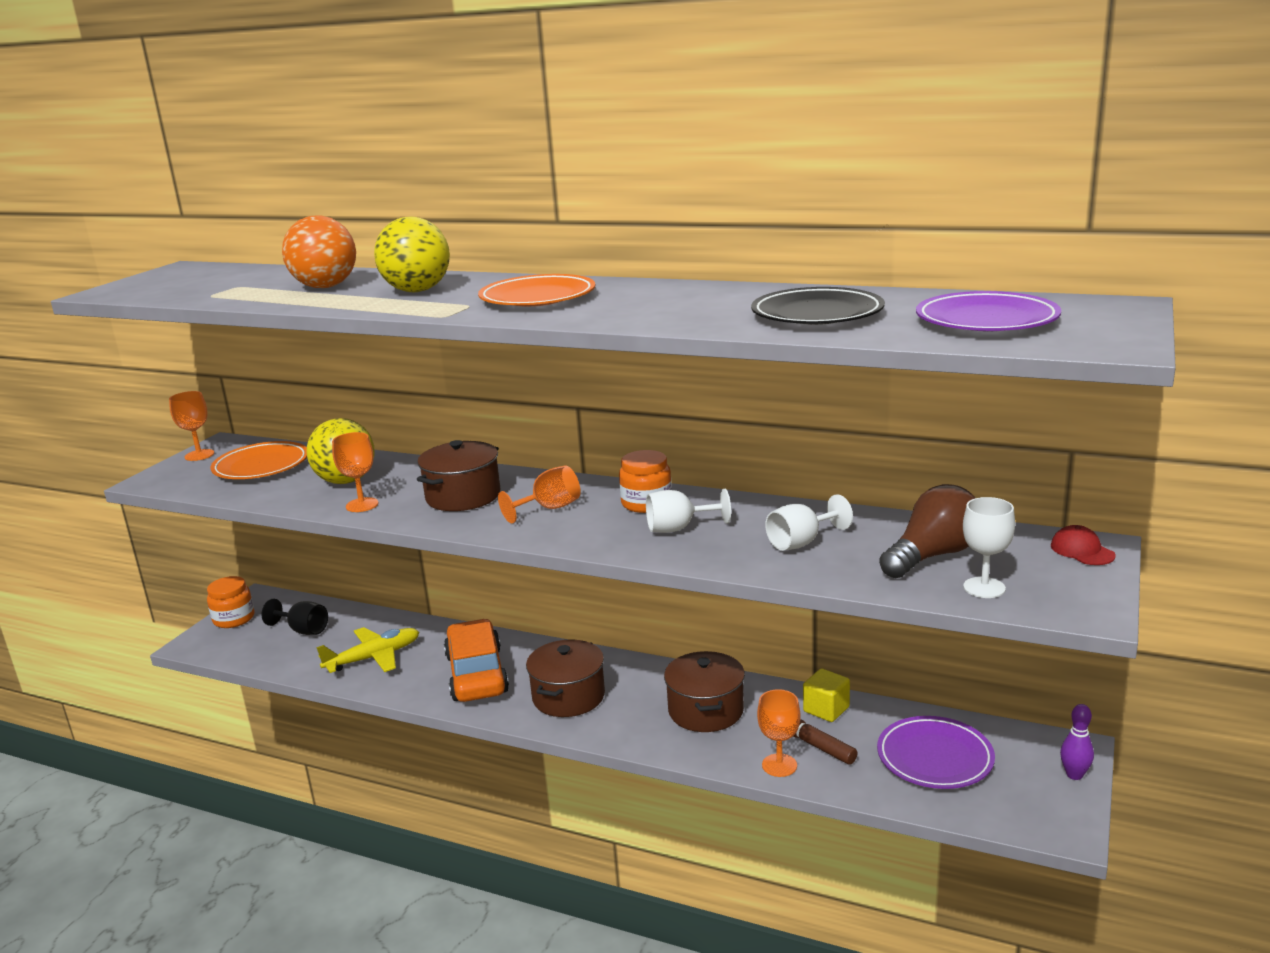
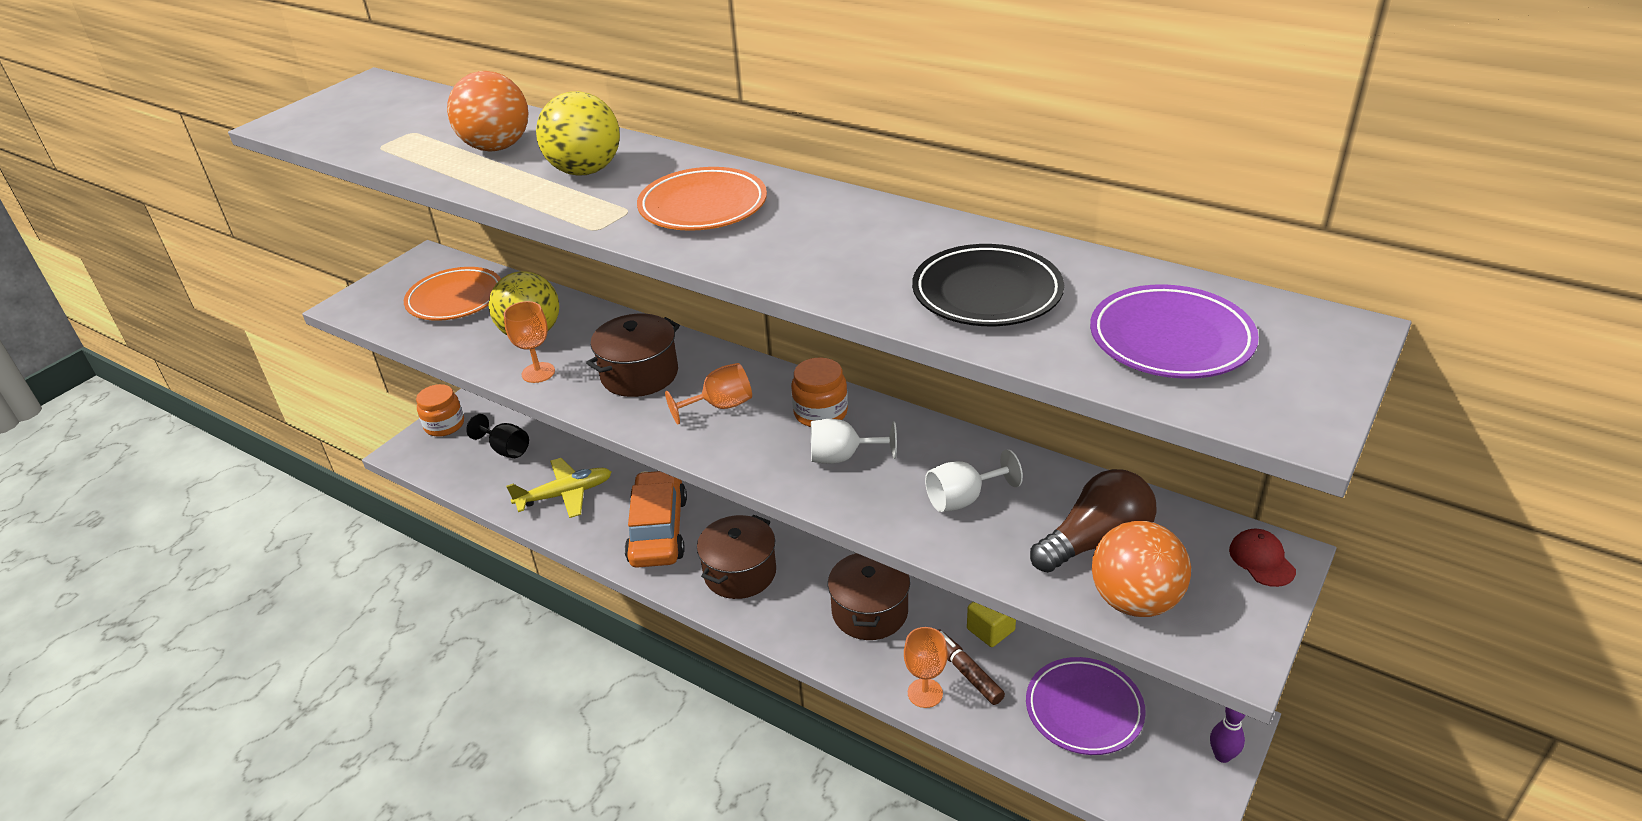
camera: 10 degrees right, 15 degrees up
(199, 455) = (400, 273): orange goblet -> none
(984, 588) = (1135, 601): white goblet -> orange ball

